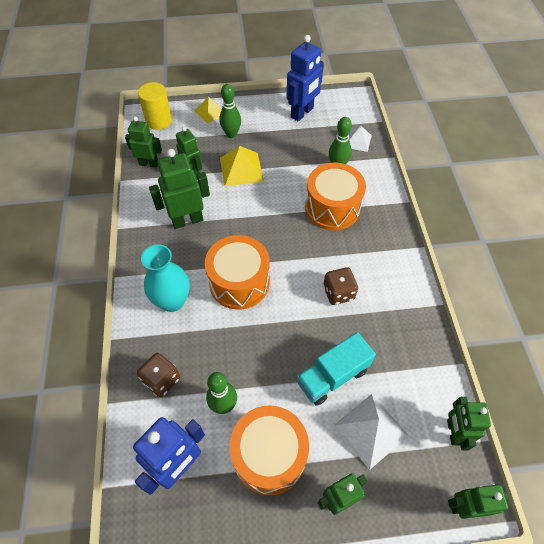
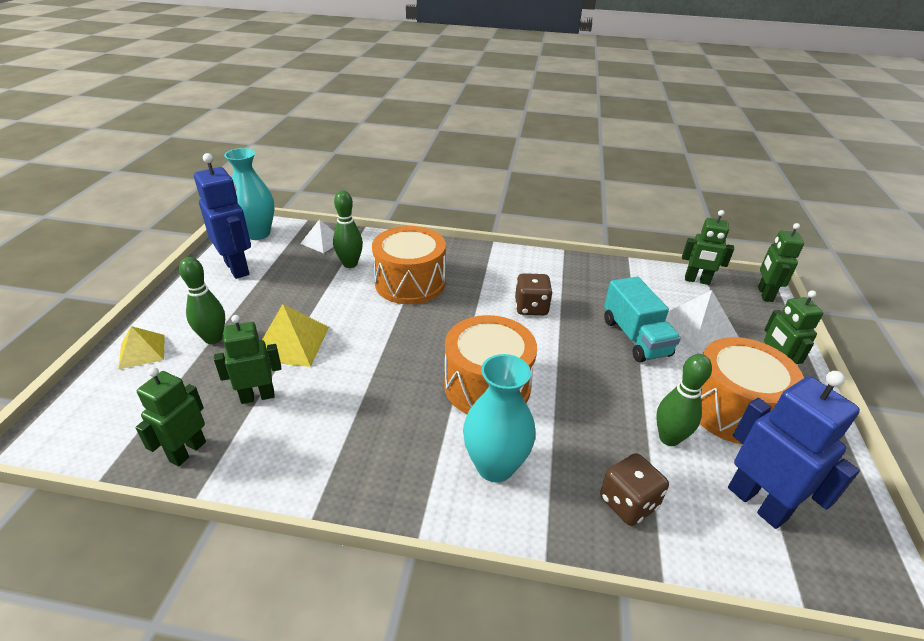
camera: 75 degrees left, 20 degrees down
(159, 121) = (93, 419): yellow cylinder -> none
(187, 220) = (349, 421): green robot -> none
(347, 104) = (257, 233): none -> turquoise vase

